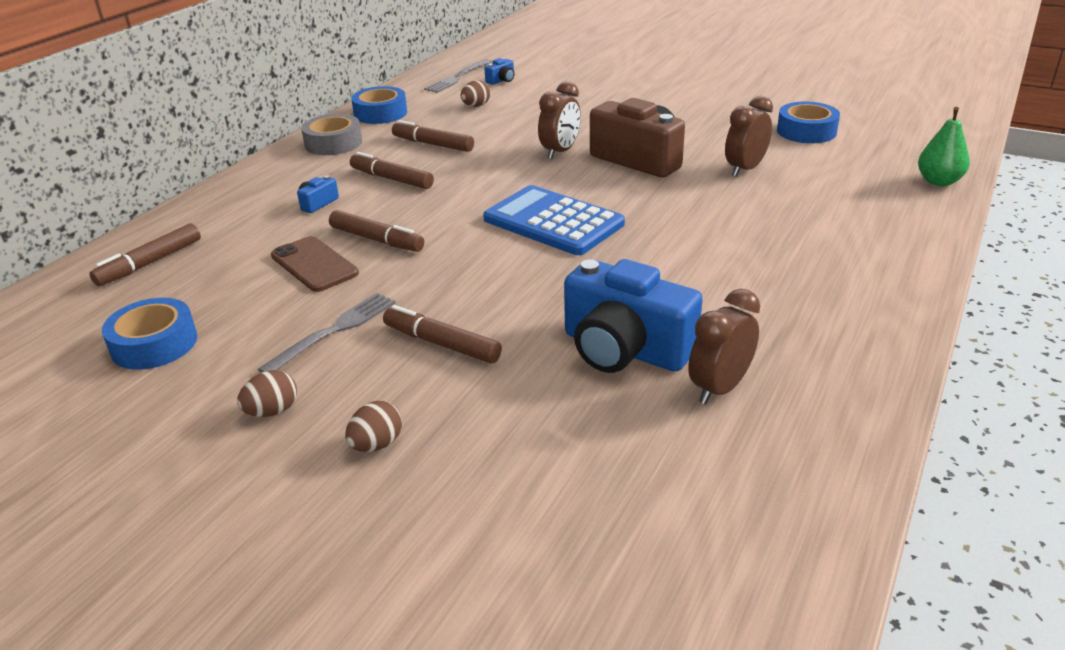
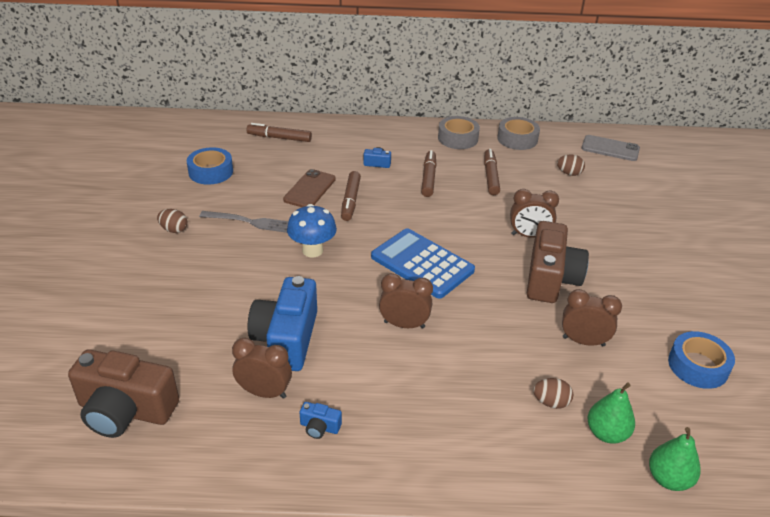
camera: 60 degrees right, 5 degrees up
(377, 444) = (161, 273): brown egg -> brown egg (551, 402)
(380, 113) = (517, 139): blue tape -> grey tape
(442, 344) = (256, 264): brown marker -> none
(455, 291) = (312, 250): none -> blue mushroom
(457, 77) = (610, 148): grey fork -> grey phone
(501, 80) = (627, 169): blue camera -> blue camera (319, 427)
(553, 222) = (422, 264): blue calculator -> blue calculator turned 60 degrees counterclockwise
(654, 258) = (404, 324): none -> brown clock
(692, 537) = (125, 410): none -> brown camera
(874, 192) = (606, 433): none -> green pear

